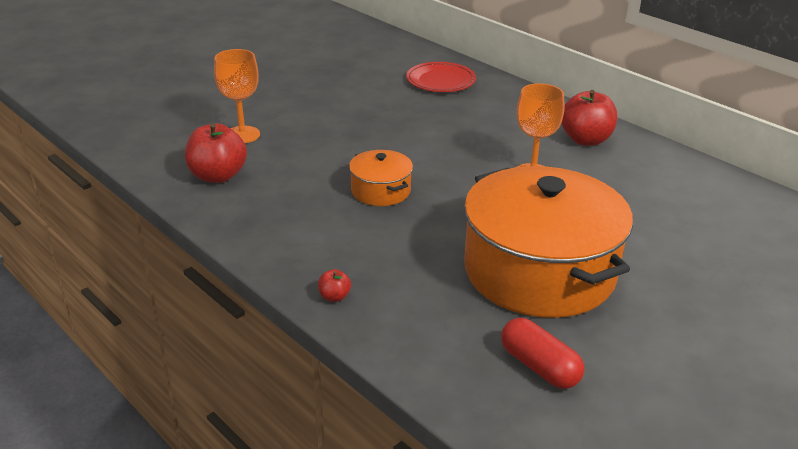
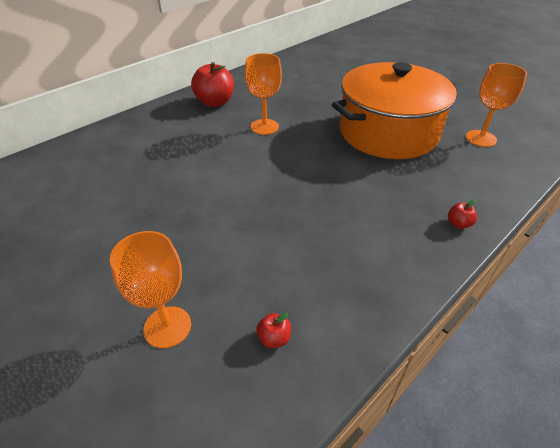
camera: 90 degrees left, 10 degrees up
(217, 176) = (274, 338): red apple -> red apple, size x0.45
(380, 191) = (296, 202): orange pot -> none
(440, 81) = (80, 165): red plate -> none
(539, 366) = (480, 138): red capsule -> orange goblet

